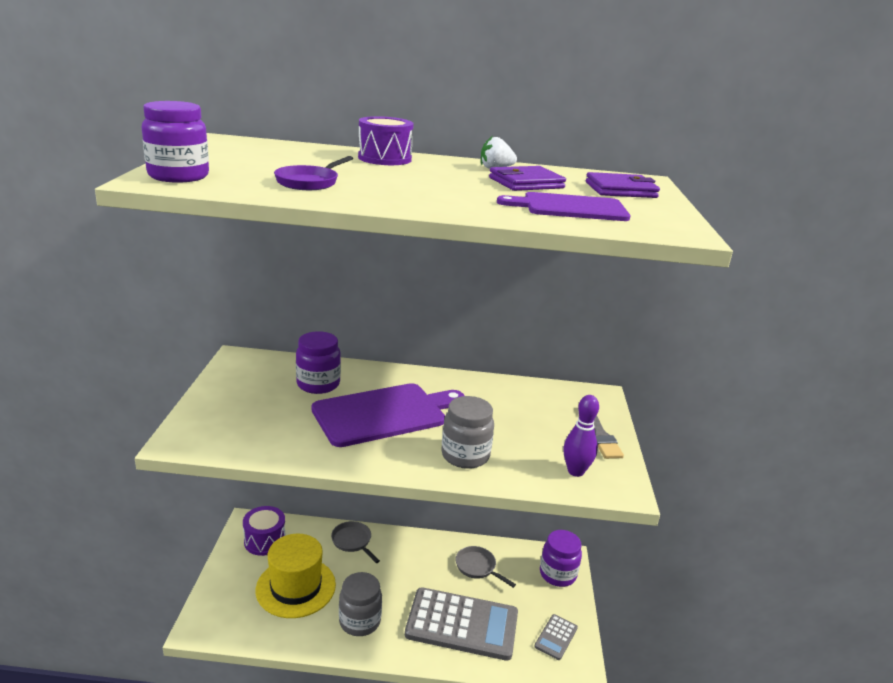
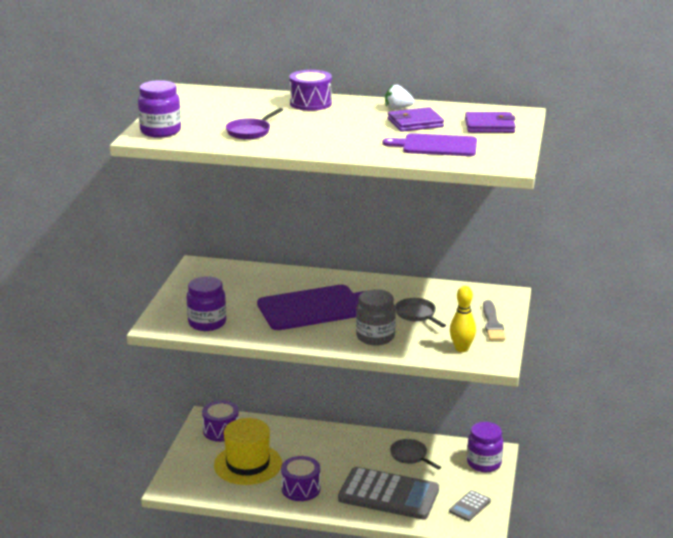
camera: 10 degrees right, 0 degrees up
(318, 384) = (264, 285): purple jar -> purple jar (207, 323)
(353, 542) = (299, 434): grey pan -> grey pan (417, 315)
(359, 621) = (301, 489): grey jar -> purple drum
(575, 471) = (461, 348): purple bowling pin -> yellow bowling pin

